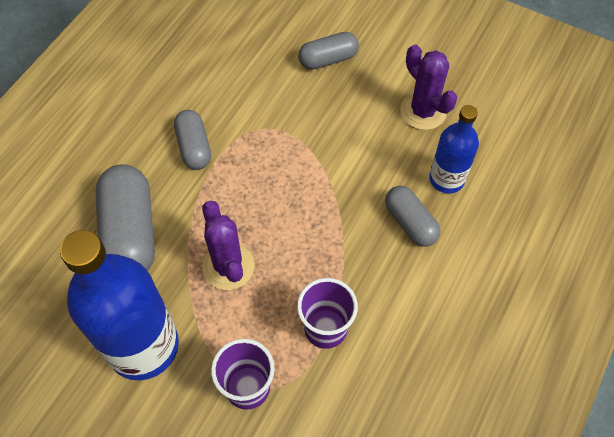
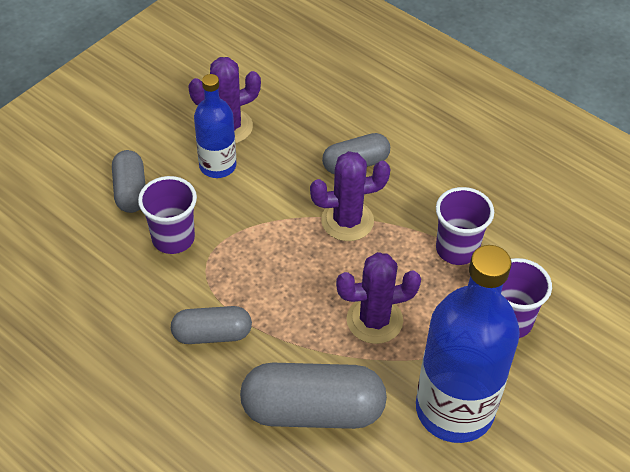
camera: 80 degrees left, 10 degrees down
(285, 99) = (173, 238): none -> purple cup
(337, 226) = (347, 221): none -> purple cactus
(446, 179) = (313, 127): blue bottle -> blue bottle (217, 166)

